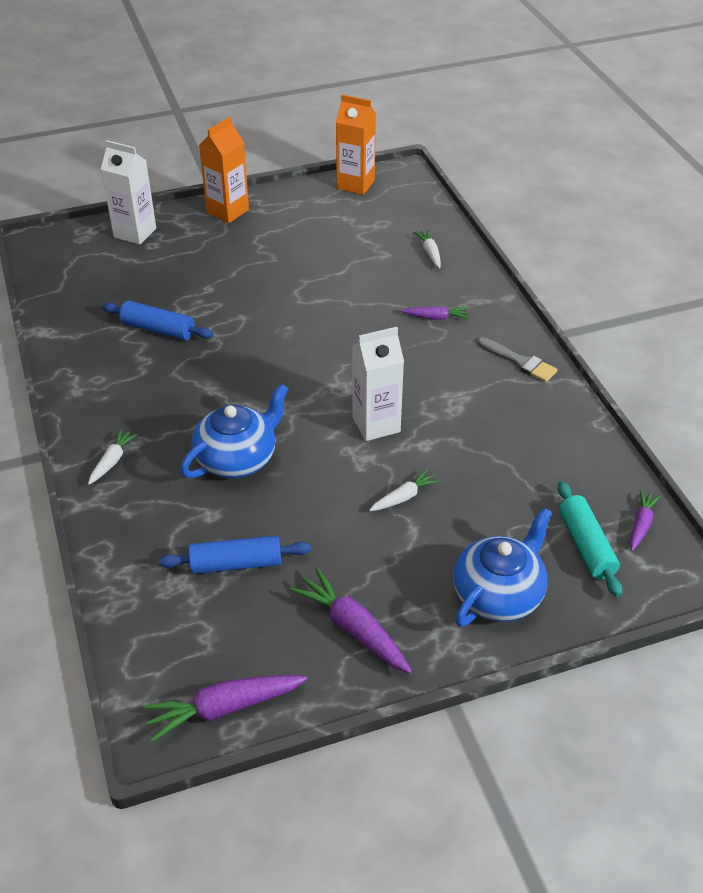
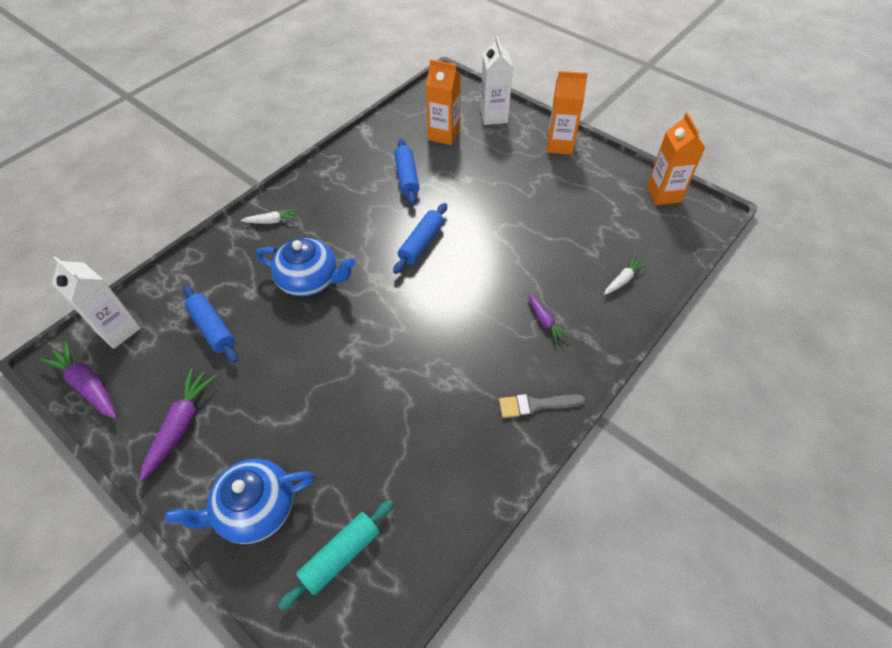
camera: 60 degrees right, 10 degrees up
(122, 278) = (444, 135): none -> orange carton
(266, 356) = (421, 243): none -> blue rolling pin
(376, 424) = (393, 341): white carton -> white carton (118, 330)
(403, 497) = (326, 395): white carrot -> none
(499, 594) = (255, 509): blue teapot -> blue teapot turned 150 degrees clockwise
(519, 362) = (536, 405): grey brush -> grey brush turned 75 degrees clockwise
(641, 524) = (390, 594): purple carrot -> none

